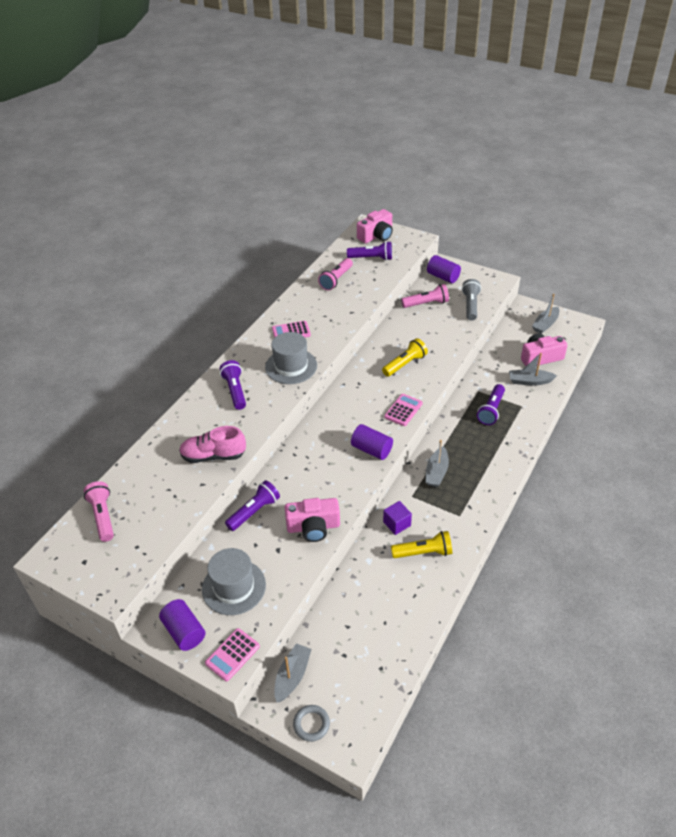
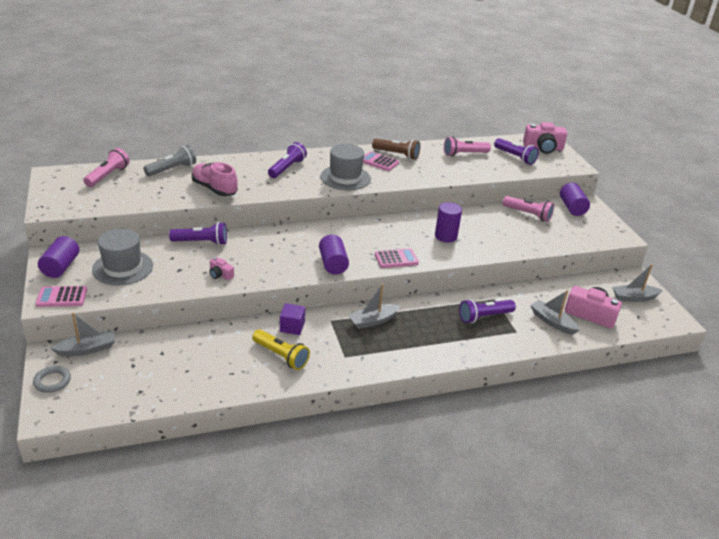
camera: 40 degrees right, 10 degrees down
(293, 315) = (397, 155): none -> brown flashlight
(313, 527) = (220, 275): pink camera -> pink camera, size x0.51
(405, 364) = (445, 236): yellow flashlight -> purple cylinder
(471, 305) = (566, 236): grey flashlight -> grey flashlight (172, 169)

